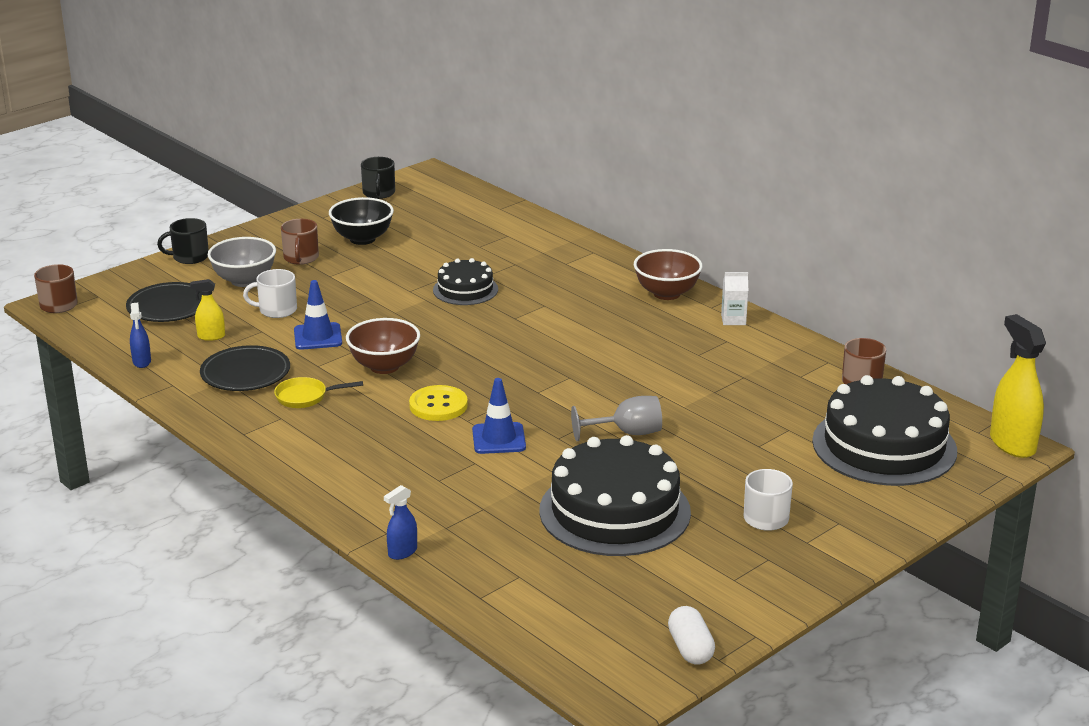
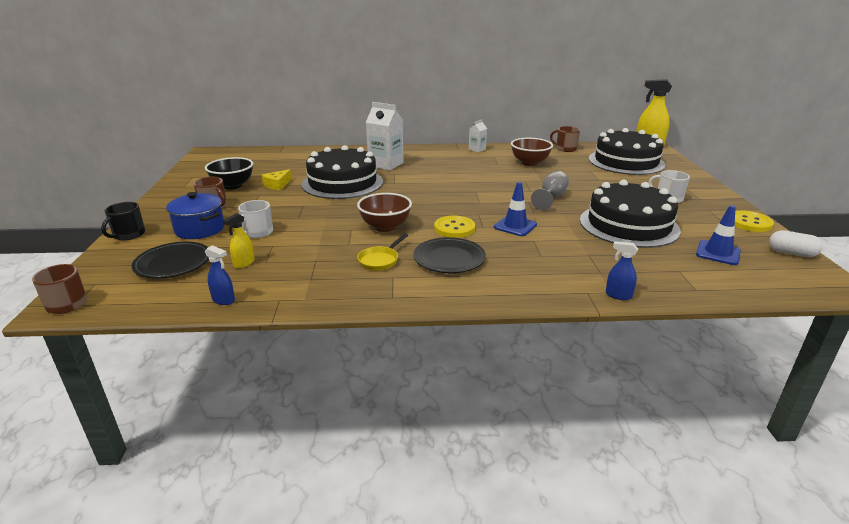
camera: 50 degrees left, 0 degrees up
(244, 280) = (200, 229): grey bowl -> blue pot
(245, 373) = (314, 269): black plate -> black plate (449, 259)
(318, 337) = (314, 232): blue traffic cone -> blue traffic cone (718, 253)
(379, 193) = (195, 167): black mug -> none
(401, 259) = (277, 185): none -> yellow cheese
(402, 552) = (618, 295): blue spray bottle -> blue spray bottle turned 120 degrees clockwise
(465, 290) = (342, 183): black cake -> black cake, size x1.87
(567, 286) = (386, 164): none -> white carton
(666, 293) = (431, 151): brown bowl -> brown bowl (529, 163)
(763, 600) = (749, 223): none -> yellow button

